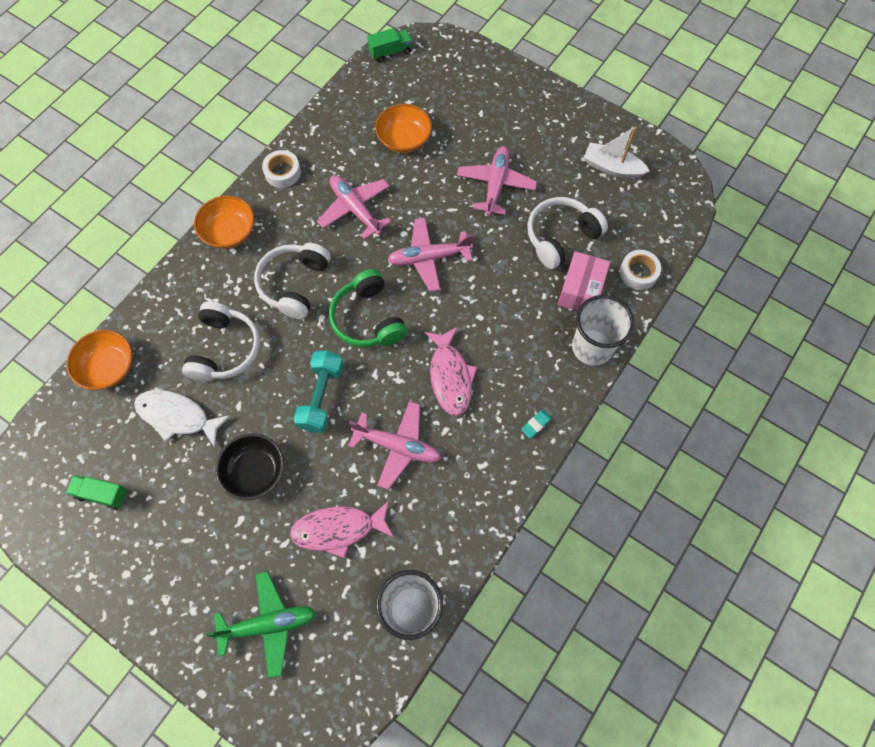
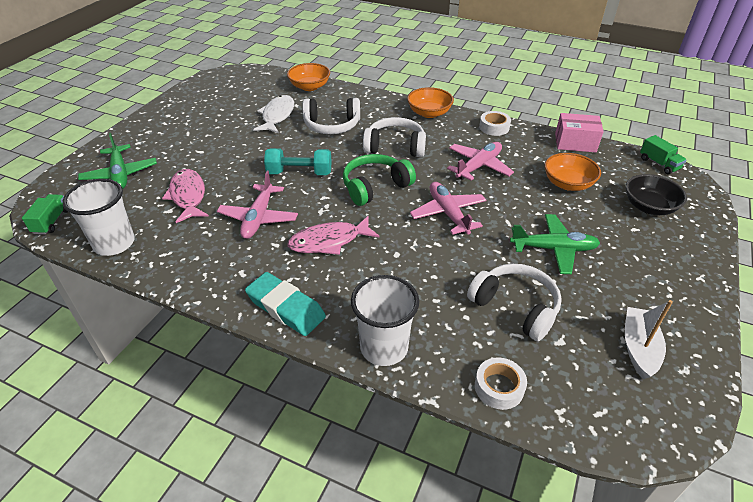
camera: 80 degrees right, 25 degrees down
(102, 494) = (222, 99): green truck -> green truck (51, 221)
(255, 471) = (236, 152): black bowl -> black bowl (649, 207)
(496, 184) = (554, 249): pink plane -> green plane
(536, 424) = (286, 307): turquoise eraser -> turquoise eraser, size x2.31
(581, 290) = (453, 331): pink box -> pink box (575, 143)

